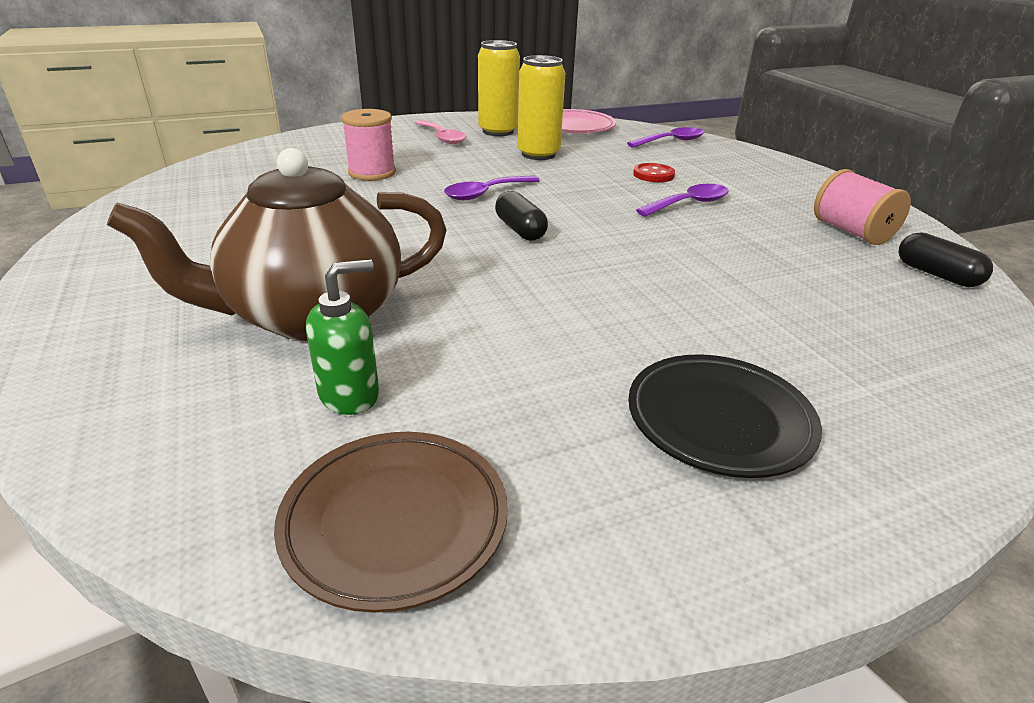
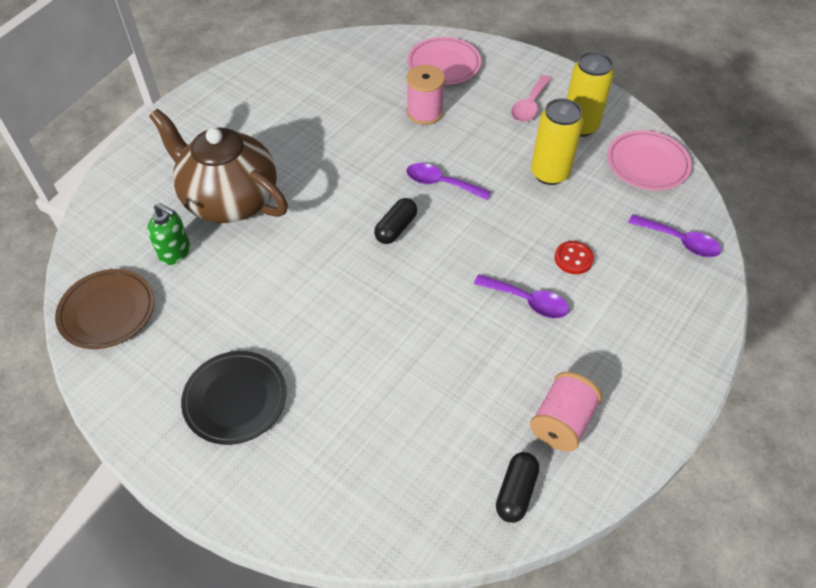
camera: 60 degrees right, 20 degrees up
(322, 148) = (444, 65): none -> pink plate

